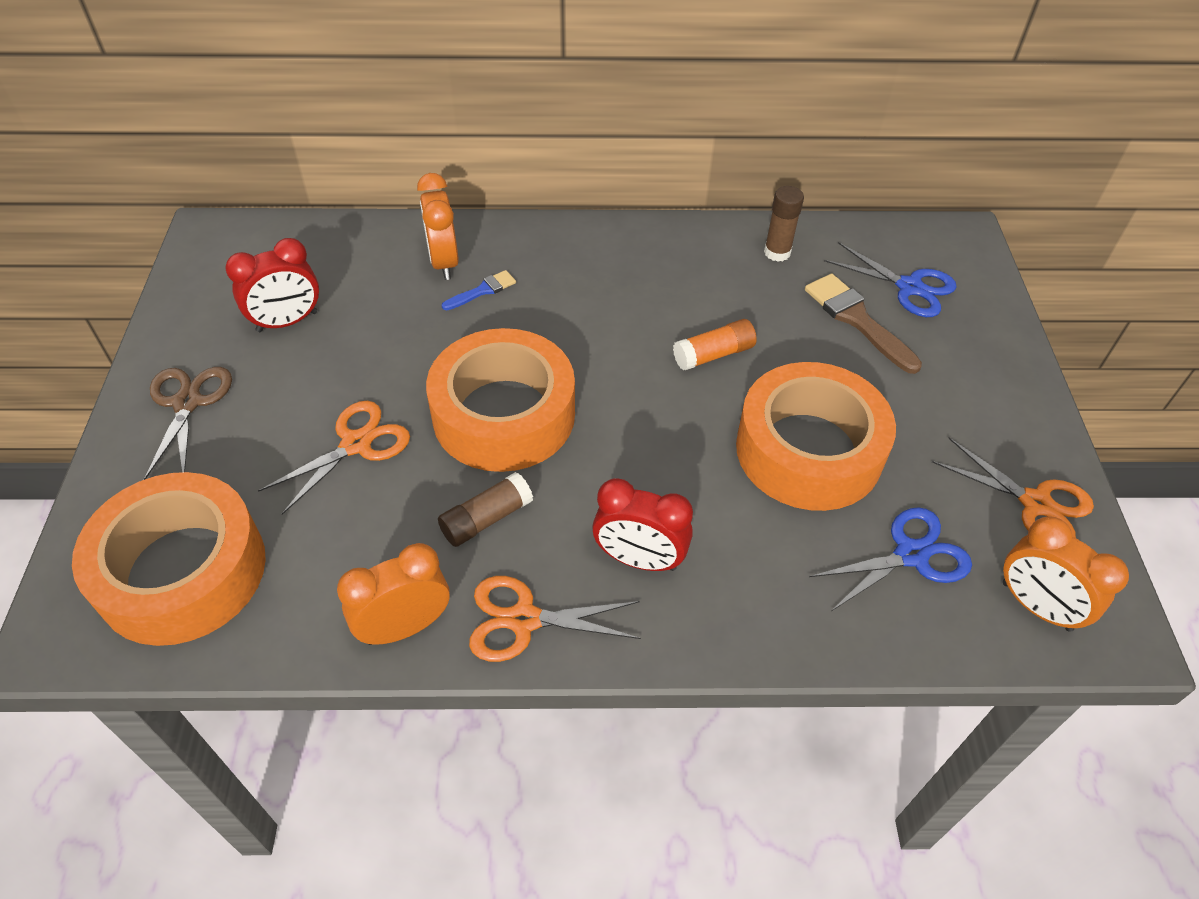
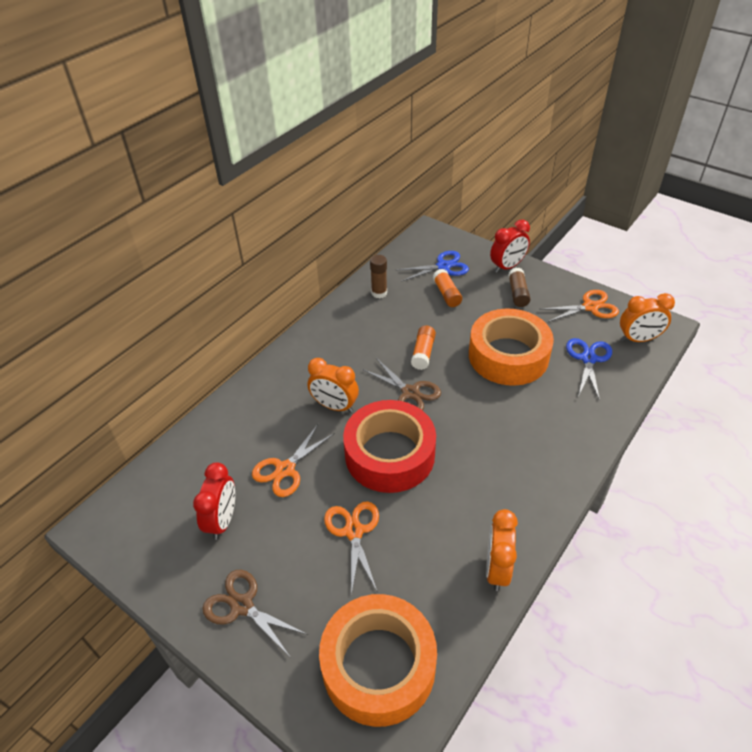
camera: 50 degrees left, 5 degrees down
(443, 262) = (250, 421): orange clock -> orange clock (334, 406)
(483, 290) = (290, 416): blue brush -> none
(486, 519) = (453, 498): brown glue stick -> brown glue stick (517, 293)
(504, 414) = (389, 454): orange tape -> red tape
(524, 619) = (527, 515): orange scissors -> orange scissors (285, 469)
(628, 379) = (410, 393): none -> brown scissors
(639, 559) = (524, 451): red clock -> red clock (507, 267)
(856, 319) = (446, 294): brown brush -> orange glue stick

